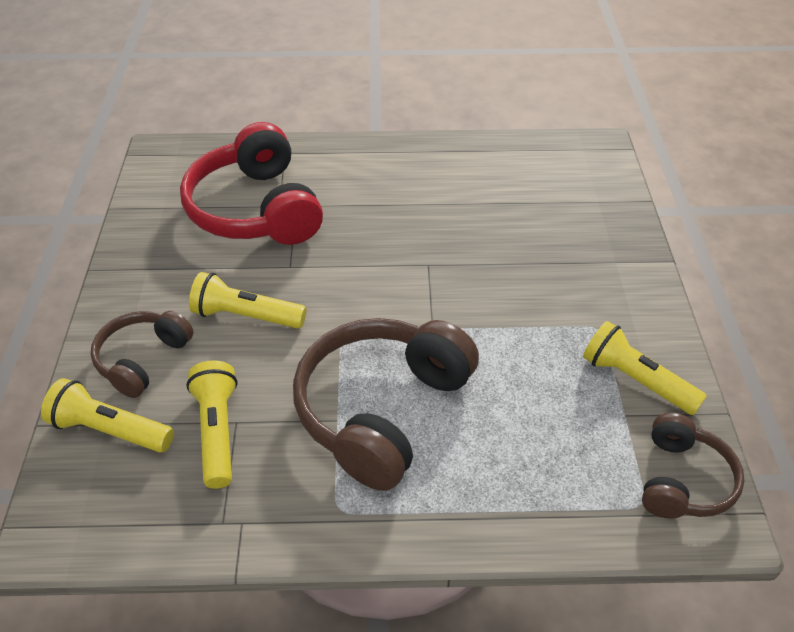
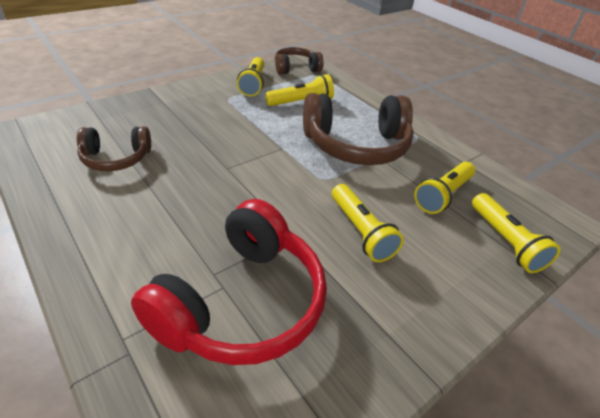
camera: 130 degrees left, 5 degrees down
(143, 359) = (454, 263): brown headphones -> brown headphones (116, 158)
(541, 413) = (301, 102): none -> yellow flashlight

